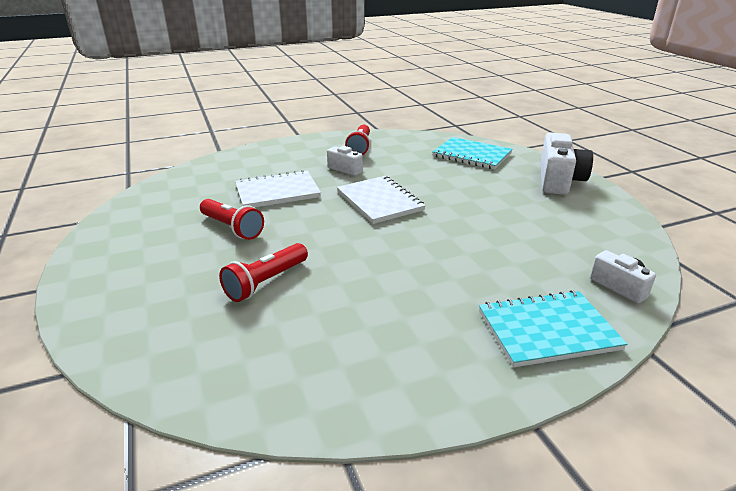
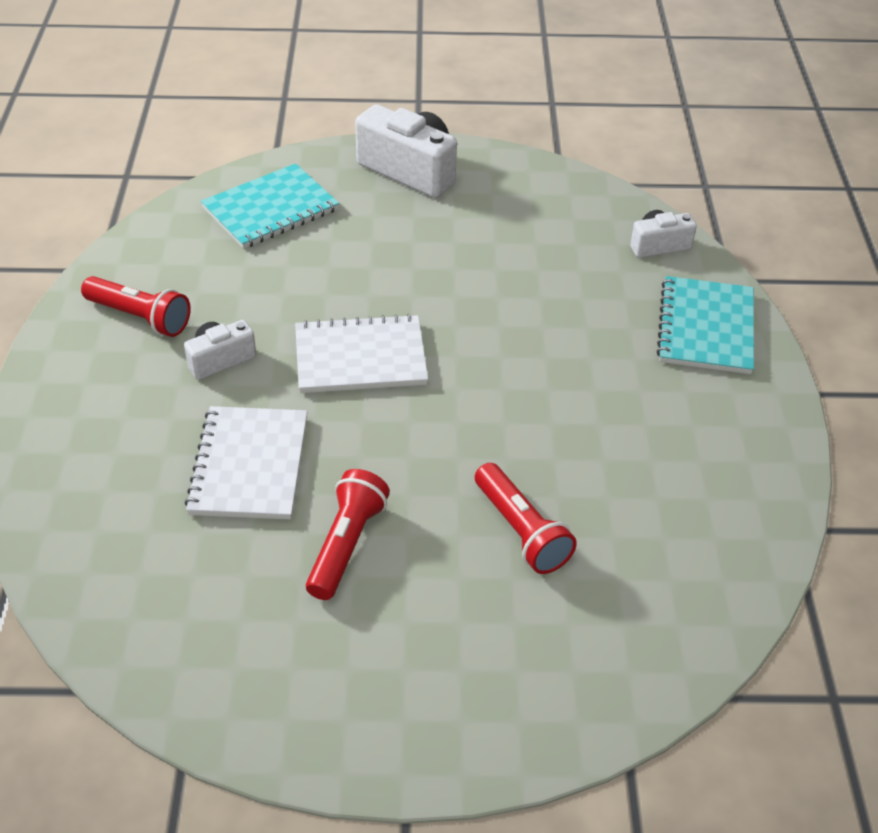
camera: 70 degrees left, 15 degrees up
(232, 228) = (346, 544): red flashlight -> red flashlight turned 45 degrees counterclockwise

